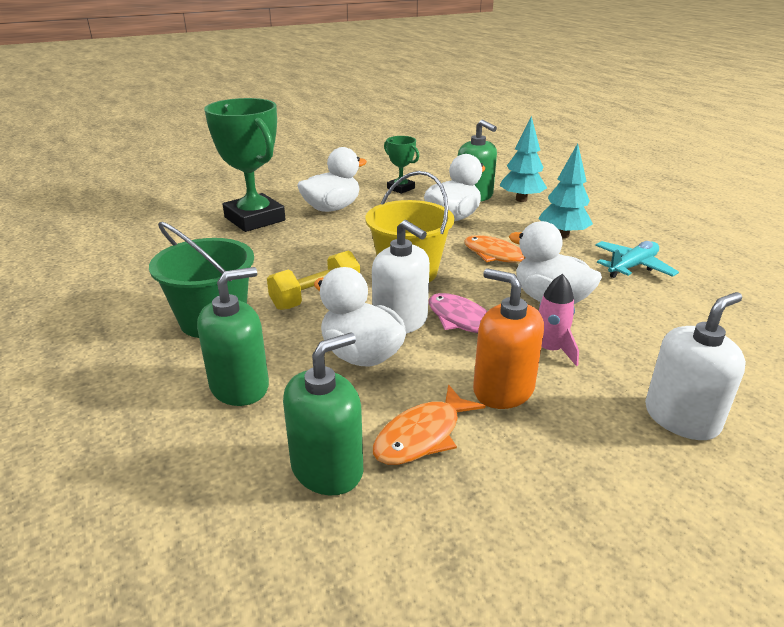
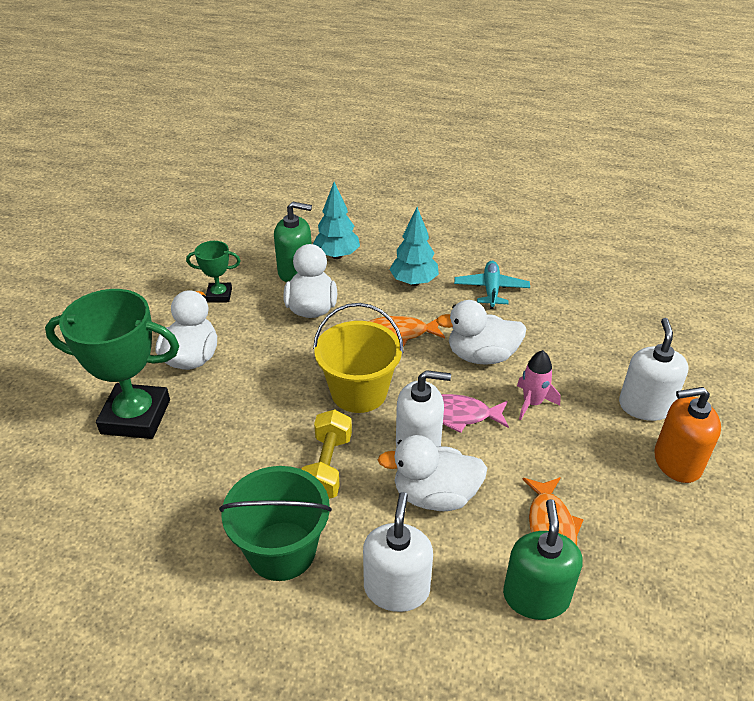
camera: 45 degrees left, 10 degrees up
(239, 386) = (396, 588): green soap dispenser -> white soap dispenser
(503, 389) = (547, 455): orange soap dispenser -> orange soap dispenser (677, 462)

